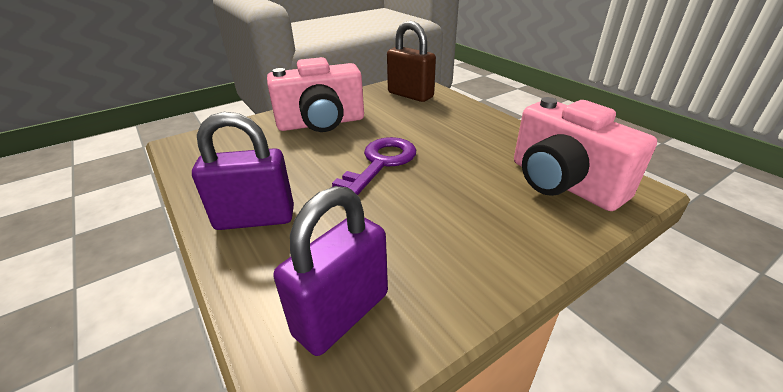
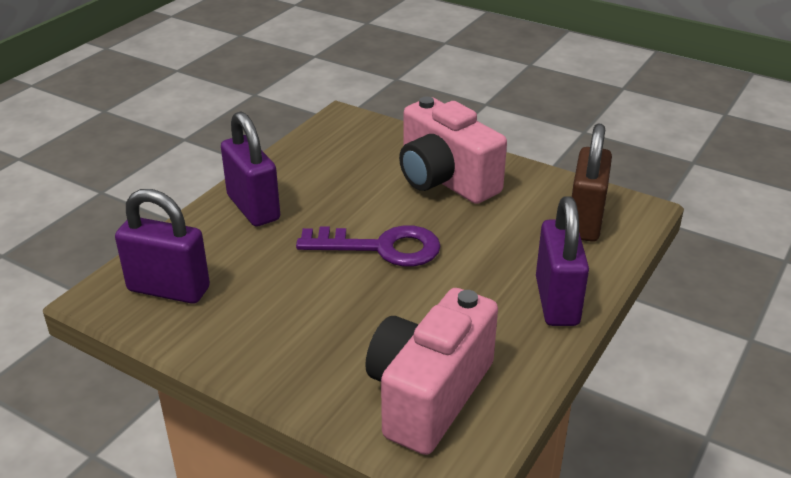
camera: 65 degrees right, 0 degrees up
(481, 119) = (557, 301): none -> purple padlock

